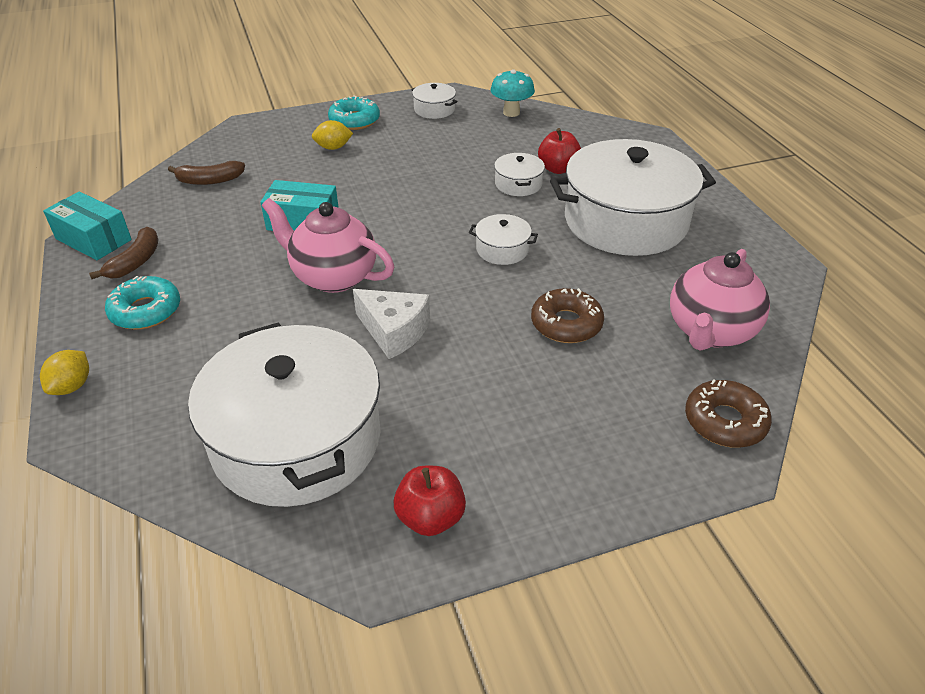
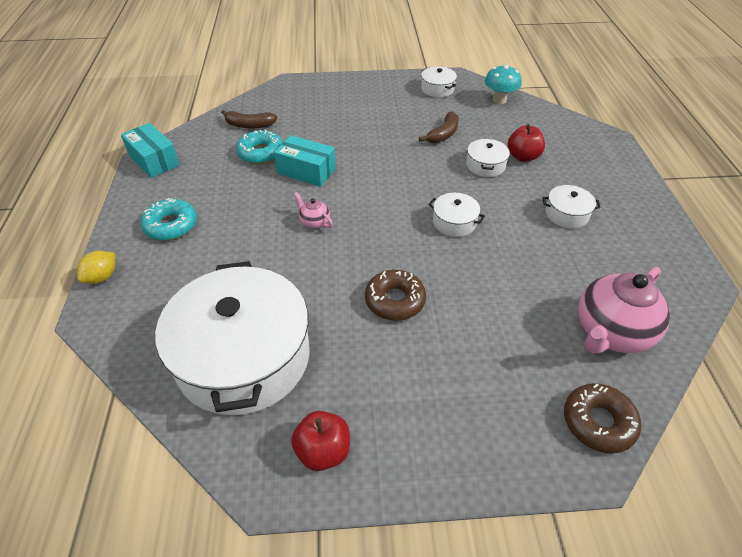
camera: 15 degrees right, 5 degrees up
(136, 262) = (177, 184): brown banana -> brown banana (443, 134)
(333, 147) = (349, 111): yellow lemon -> none
(333, 277) = (314, 222): pink teapot -> pink teapot, size x0.45
(354, 120) = (372, 90): turquoise donut -> turquoise donut (261, 153)
(394, 331) = (346, 279): white cheese -> none
(566, 324) = (487, 300): brown donut -> brown donut (395, 300)
(625, 221) = (566, 214): white pot -> white pot, size x0.41

